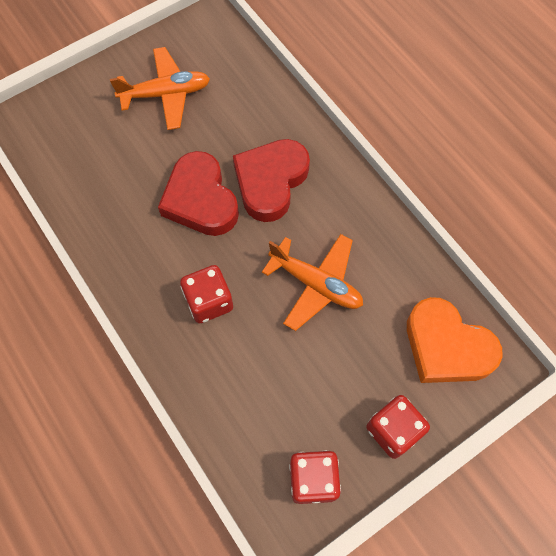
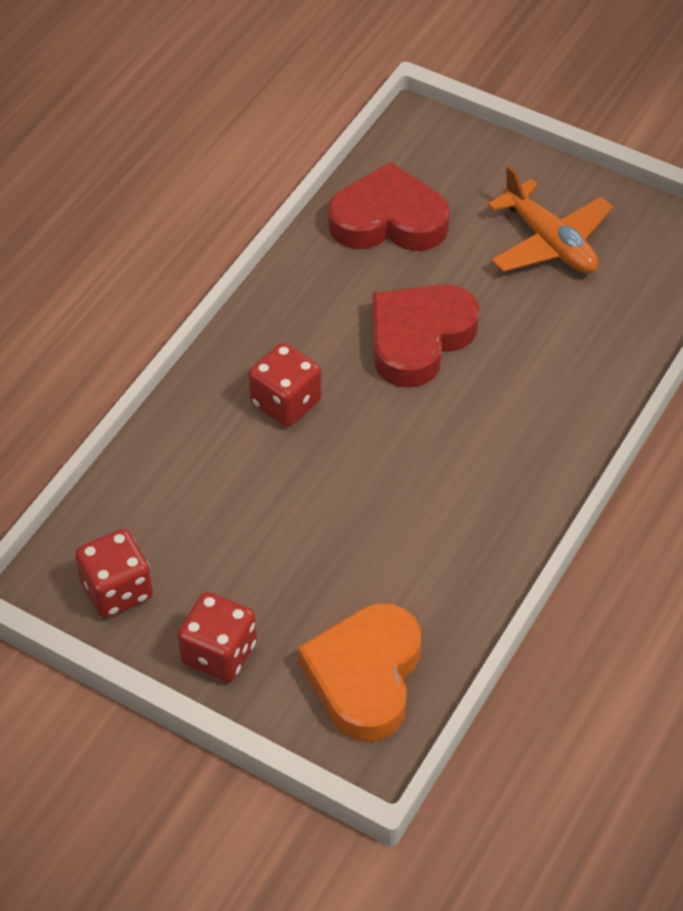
camera: 65 degrees right, 15 degrees down
(270, 182) = (490, 400): red heart -> red heart (388, 220)
(316, 284) = (372, 502): orange plane -> none

